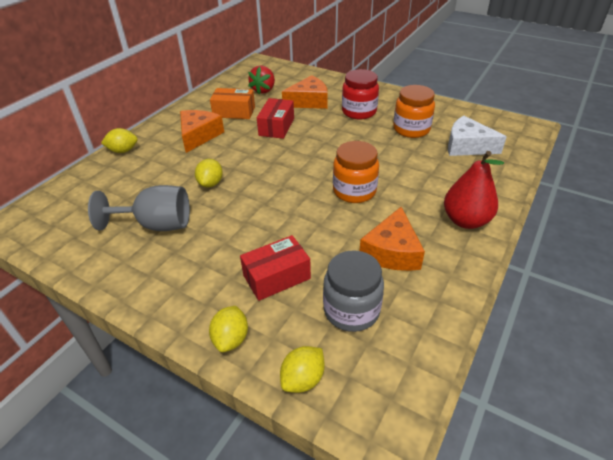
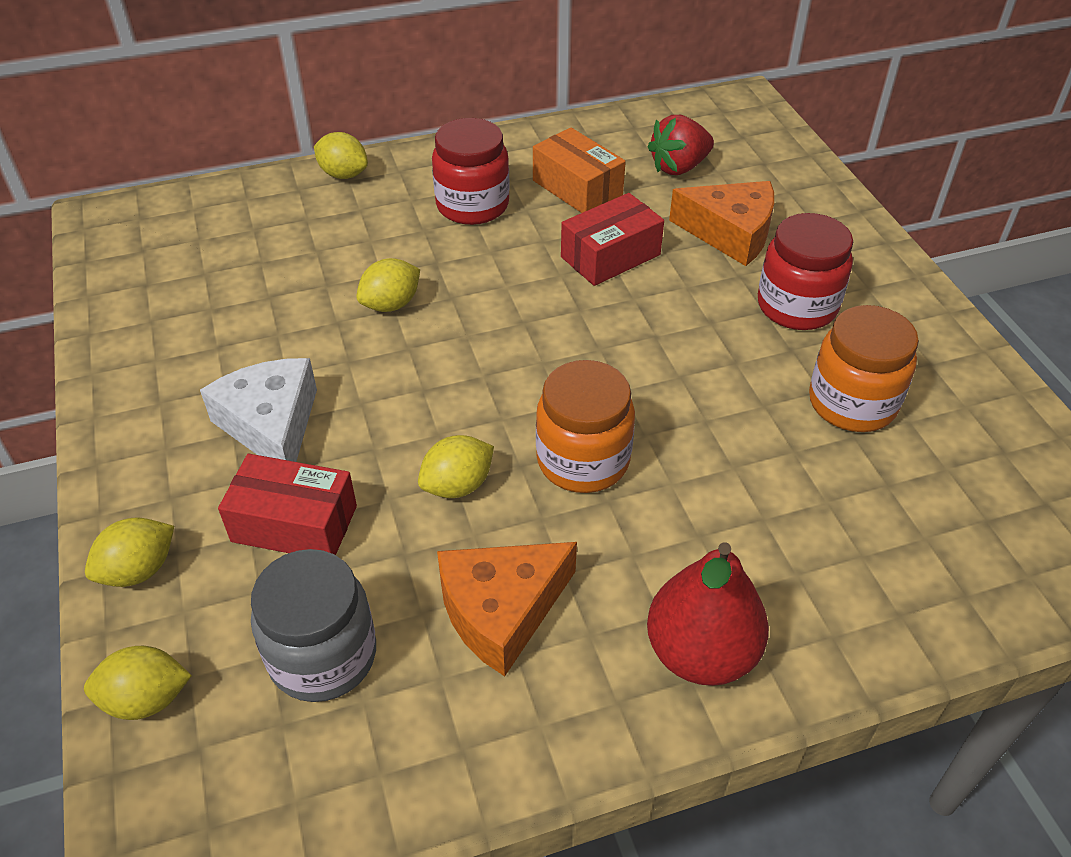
camera: 40 degrees right, 5 degrees up
(156, 225) = (249, 329): grey goblet -> none
(199, 136) = (472, 205): orange cheese -> red jar
(322, 225) = (457, 485): none -> yellow lemon
(467, 146) = (920, 510): white cheese -> white cheese (271, 425)

